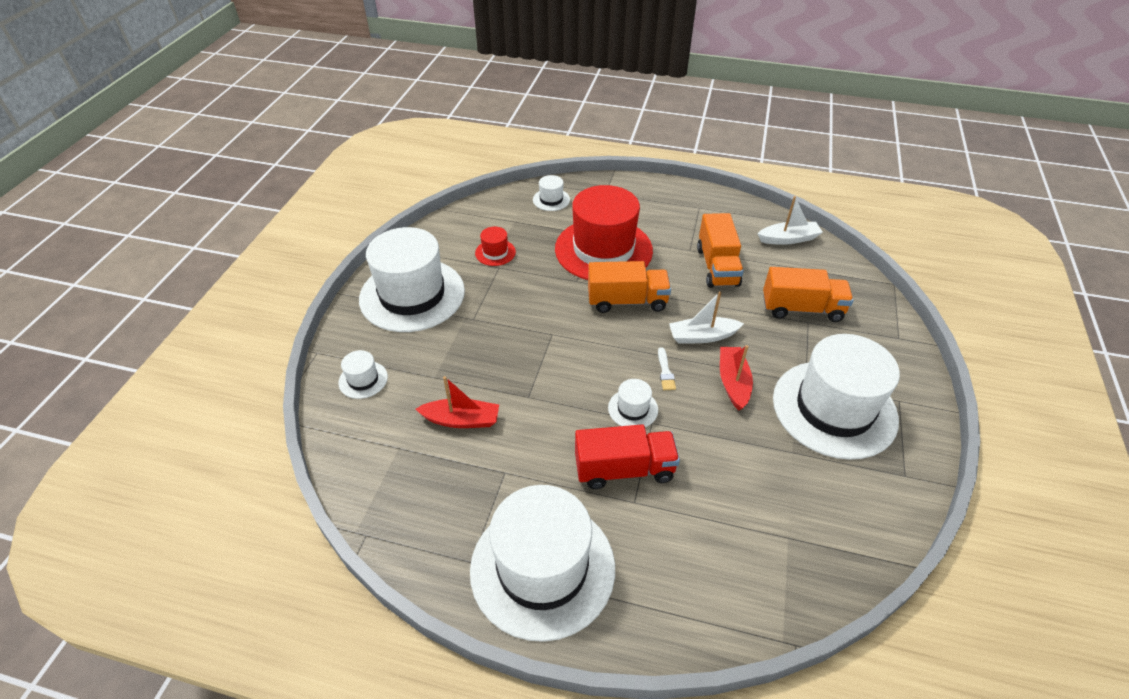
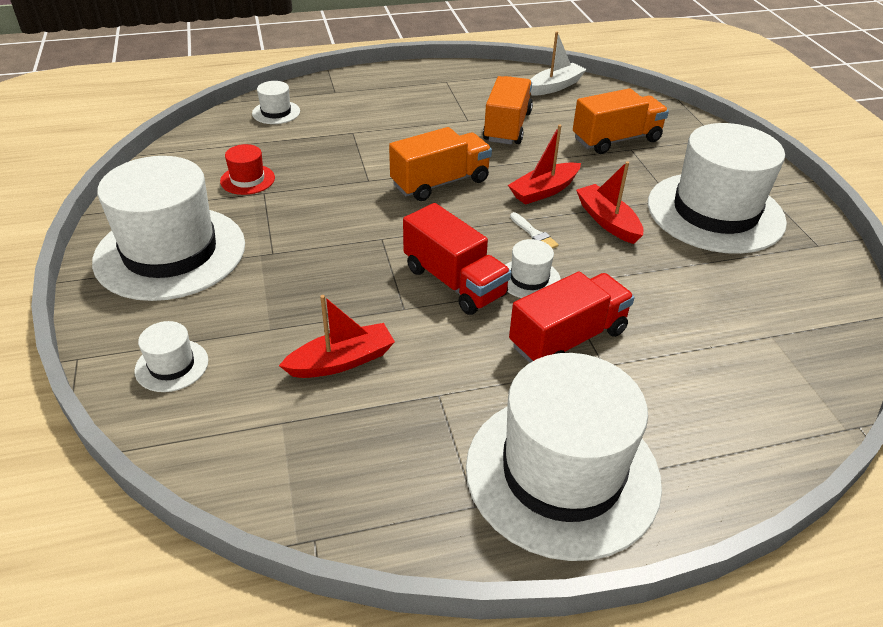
camera: 30 degrees left, 5 degrees down
(577, 389) = (454, 282): none -> red truck
(603, 250) = (375, 143): red hat -> none
(702, 336) = (544, 191): white boat -> red boat
(717, 266) = (507, 127): orange truck -> orange truck turned 135 degrees counterclockwise

